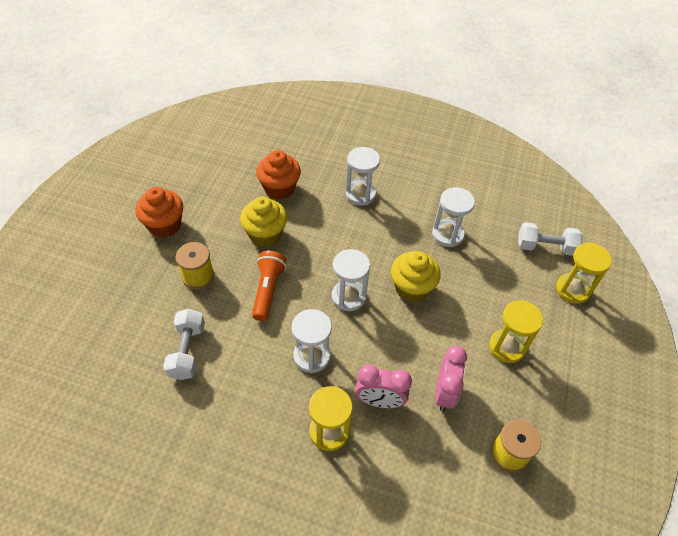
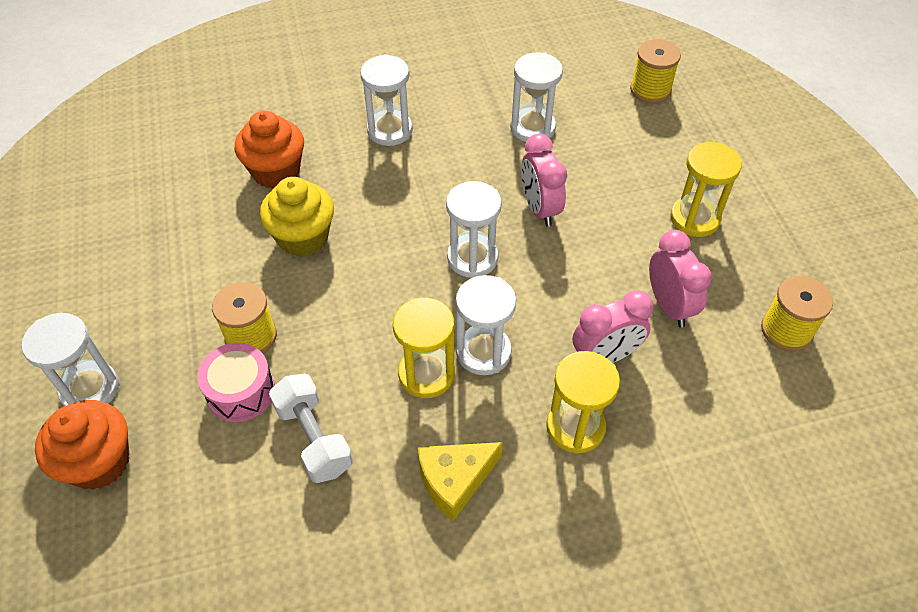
camera: 30 degrees left, 0 degrees up
(104, 261) = (90, 389): none -> white hourglass
(164, 225) = (146, 296): orange cupcake -> orange cupcake (99, 462)
(171, 304) = (241, 392): none -> pink drum
(240, 420) = (455, 481): none -> yellow cheese
(268, 290) = (362, 304): orange flashlight -> none
(412, 288) = (539, 209): yellow cupcake -> pink clock
(545, 247) = (650, 90): white dumbbell -> yellow spool
(572, 289) = (713, 122): yellow hourglass -> yellow hourglass (426, 374)

